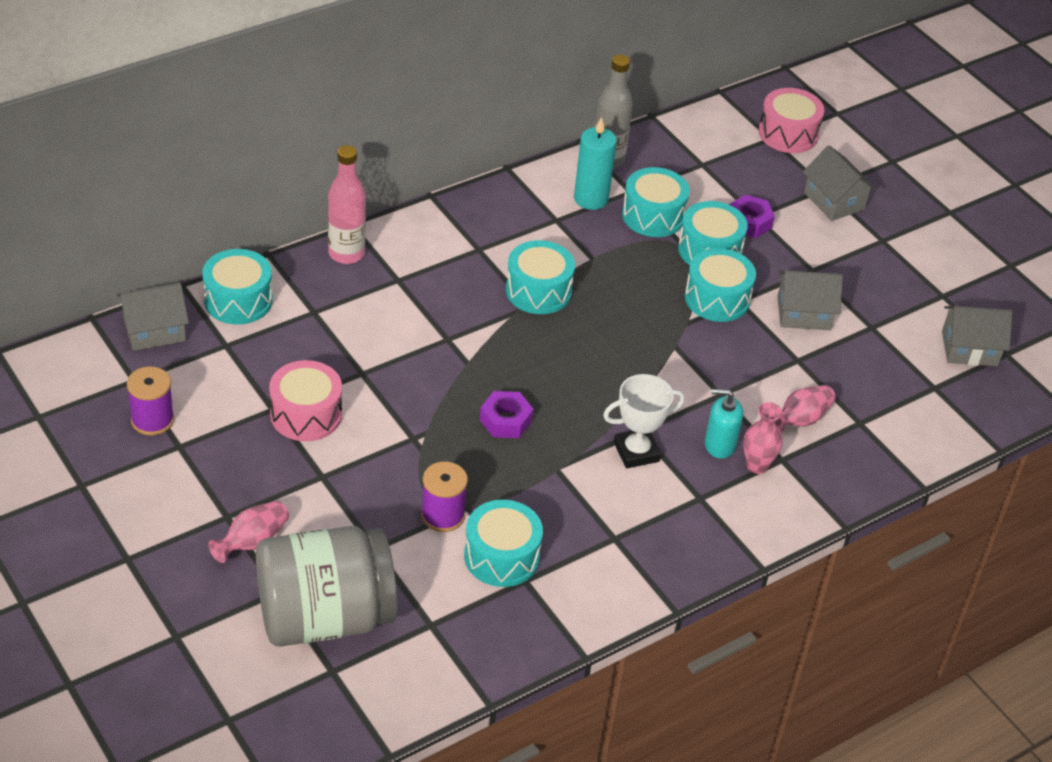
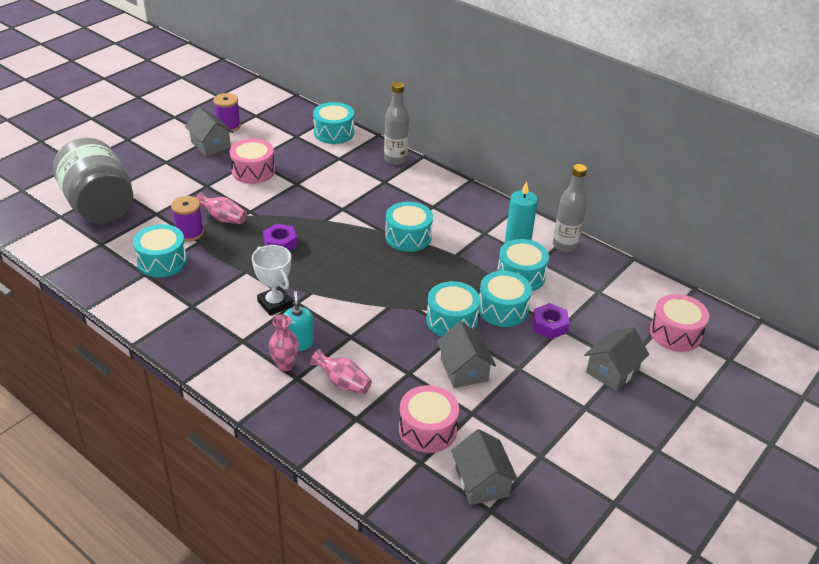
camera: 75 degrees right, 5 degrees down
(154, 330) = (296, 113): grey house -> grey house (210, 145)
(252, 542) = (149, 173): pink vase -> pink vase (223, 219)
(346, 254) = (395, 159): pink bottle -> grey bottle
(889, 368) = (427, 429): none -> pink drum

